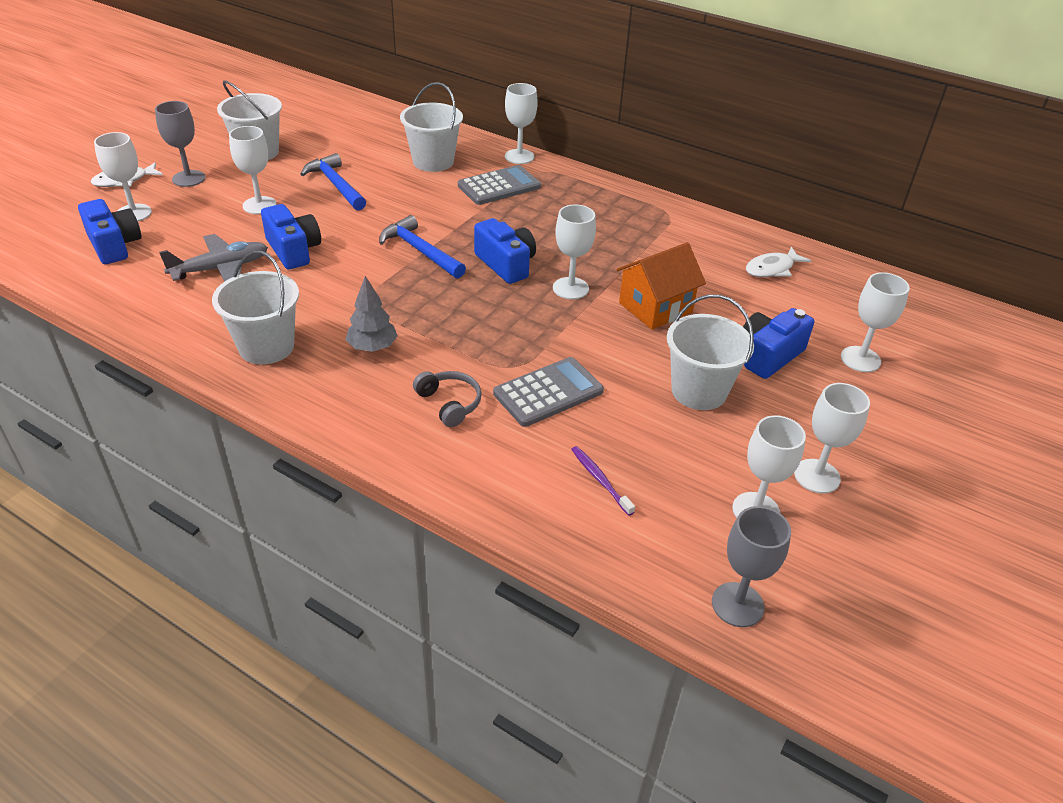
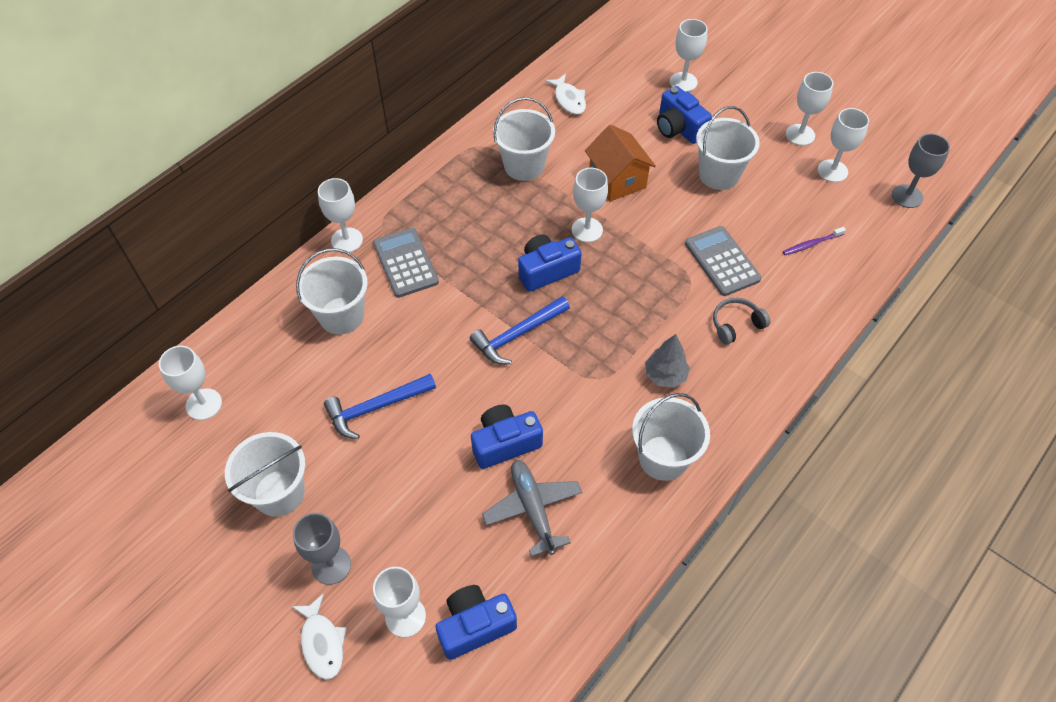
camera: 80 degrees left, 15 degrees up
(259, 205) = (408, 481): white goblet -> white goblet (204, 404)
(651, 244) = (524, 166): none -> white bucket

